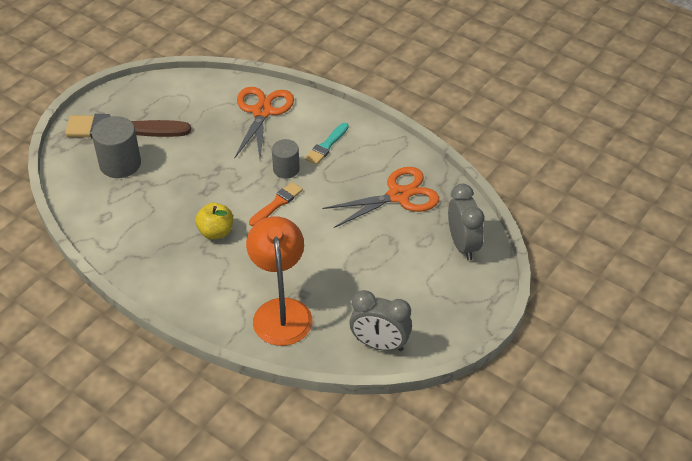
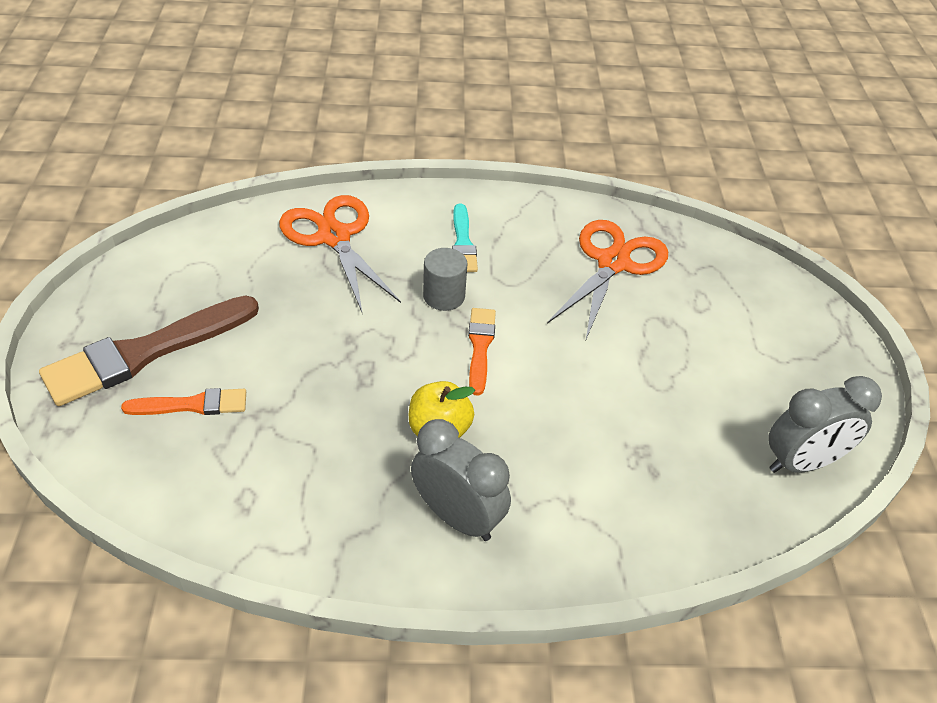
camera: 40 degrees left, 0 degrees up
(120, 164) = (192, 405): grey cylinder -> orange brush
(281, 311) = (642, 492): orange lamp -> none
(463, 245) = (744, 285): grey clock -> grey clock (457, 517)

